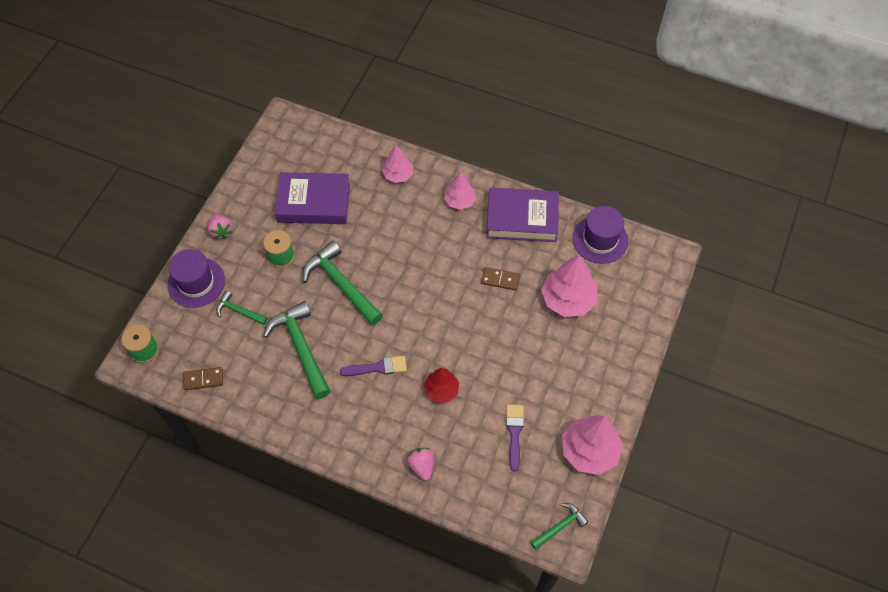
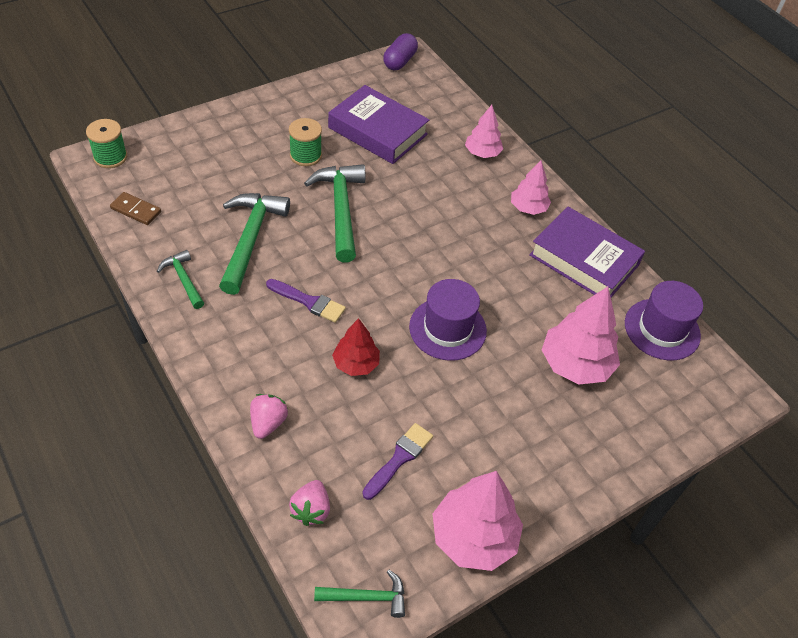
camera: 30 degrees right, 10 degrees down
(196, 282) = (208, 132): purple hat -> purple hat (447, 329)
(221, 231) = (270, 107): pink strawberry -> pink strawberry (311, 510)
(239, 311) = (223, 176): green hammer -> green hammer (183, 279)
(280, 129) = (399, 61): none -> purple capsule
(500, 280) = (512, 301): brown domino -> none

